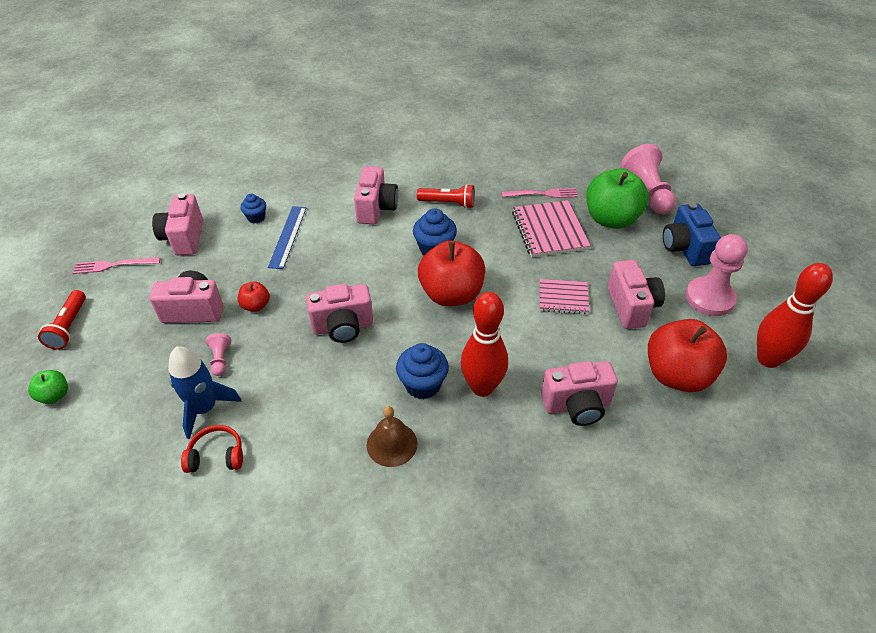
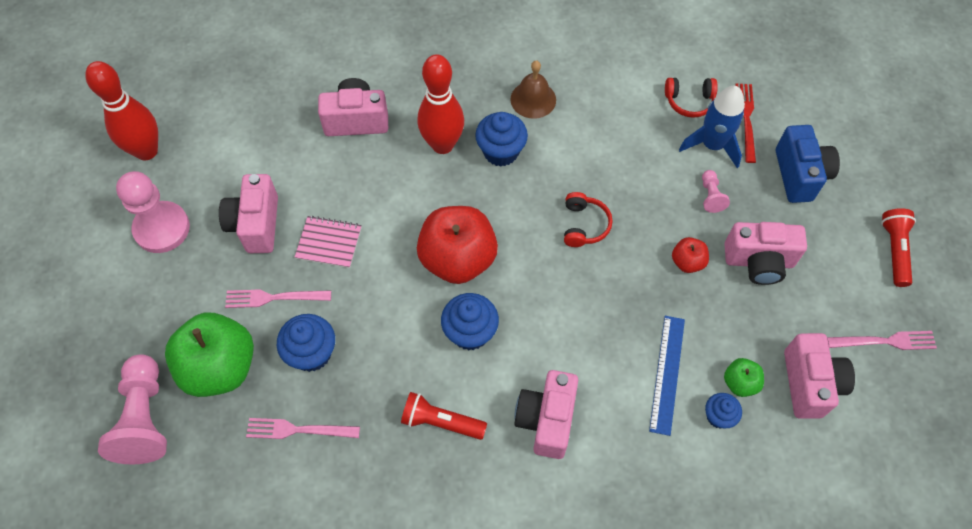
camera: 175 degrees left, 15 degrees up
(55, 395) = (866, 170): green apple -> green apple (740, 383)
(159, 440) = (746, 118): none -> red fork
(343, 327) = (584, 225): pink camera -> red headphones
(549, 230) = (312, 353): pink notebook -> blue cupcake
(592, 259) = (273, 298): none -> pink fork
(677, 375) = (247, 142): red apple -> none
(684, 248) = (149, 305): blue camera -> blue camera (800, 175)

